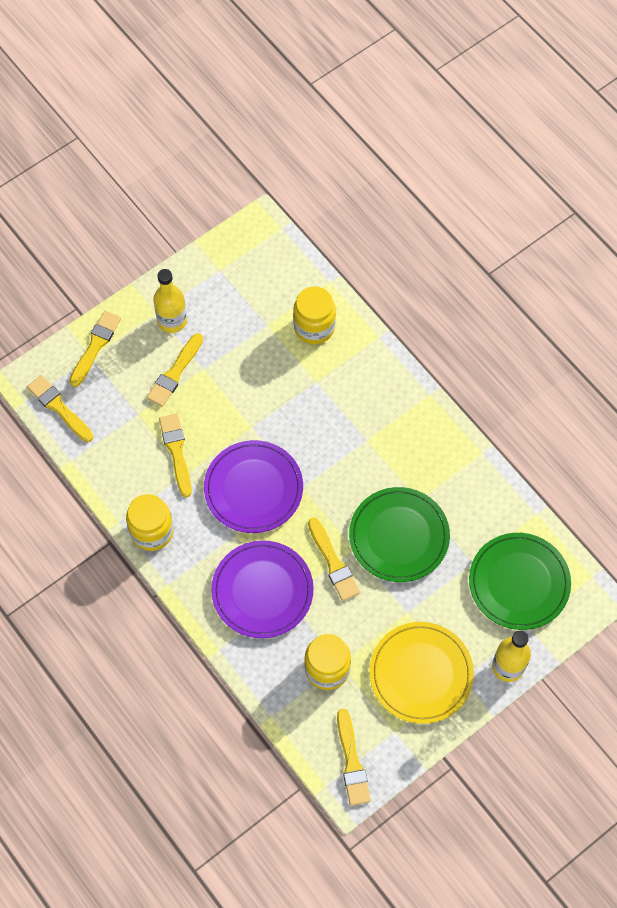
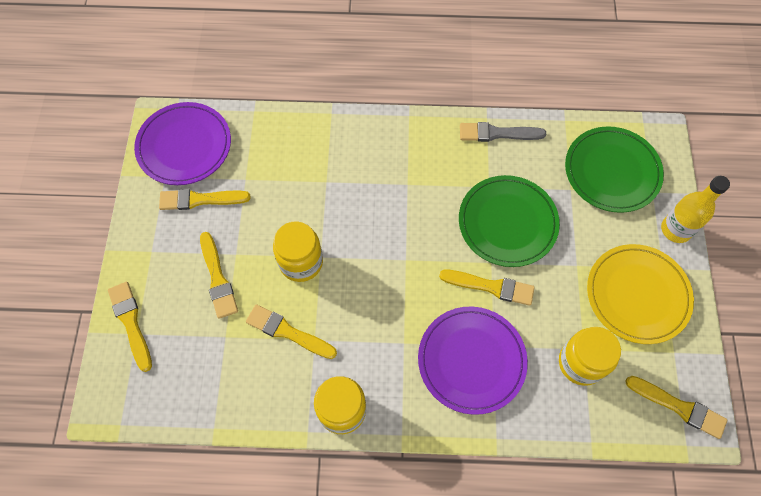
camera: 50 degrees left, 0 degrees up
(59, 407) = (155, 399): yellow brush -> yellow brush (200, 200)
(172, 321) = (171, 245): yellow bottle -> none
(253, 488) = (375, 297): purple plate -> purple plate (184, 146)
(314, 327) = (280, 149): yellow jar -> yellow jar (301, 262)
(474, 471) = (497, 133): none -> grey brush

